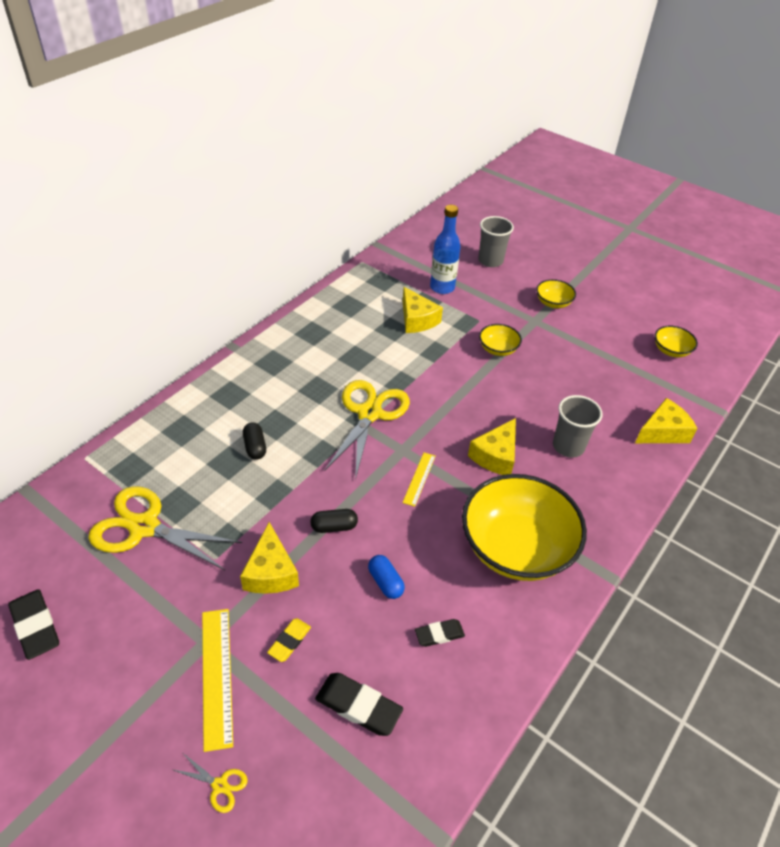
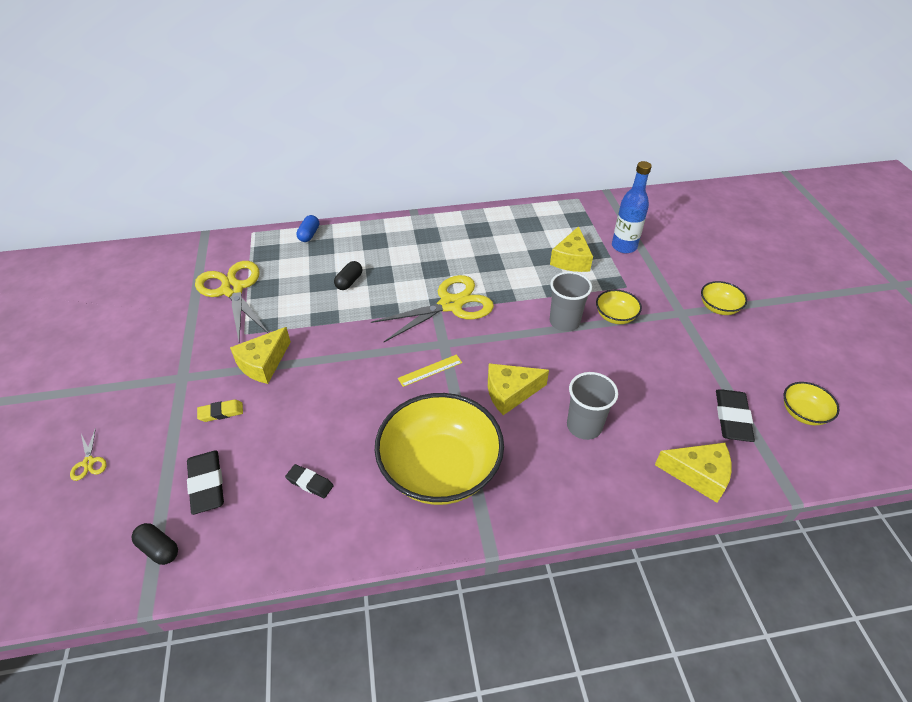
camera: 45 degrees right, 0 degrees up
(35, 626) = (122, 307): black eraser -> black eraser (732, 418)
(217, 676) = (162, 401): yellow ruler -> none
(334, 527) = (334, 363): black capsule -> black capsule (159, 549)
(385, 582) = (320, 421): blue capsule -> blue capsule (309, 234)
(490, 261) = (697, 246): grey cup -> grey cup (564, 322)

